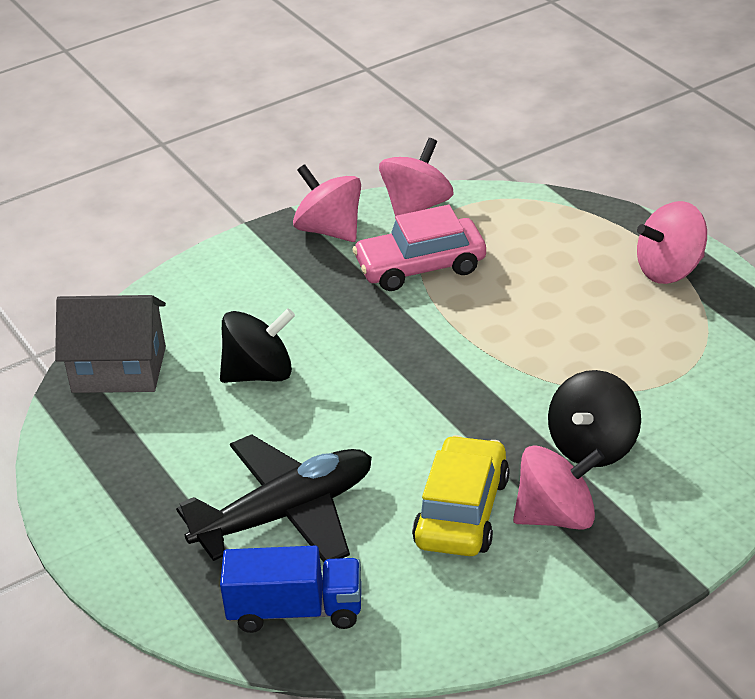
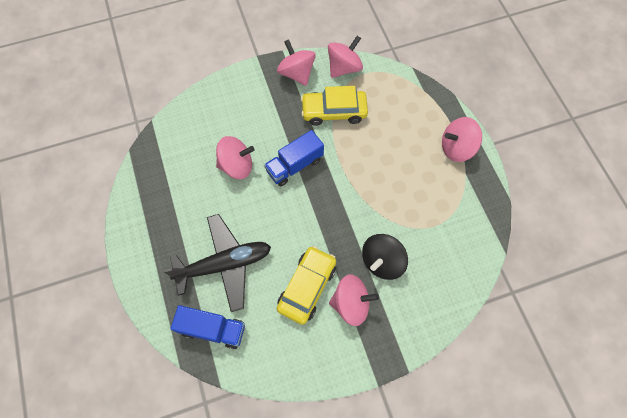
camera: 10 degrees right, 30 degrees up
(119, 369) = (171, 144): grey house -> none
(260, 374) = (236, 166): black spinning top -> pink spinning top
(373, 352) = (294, 165): none -> blue truck
(421, 267) = (334, 111): pink car -> yellow car

